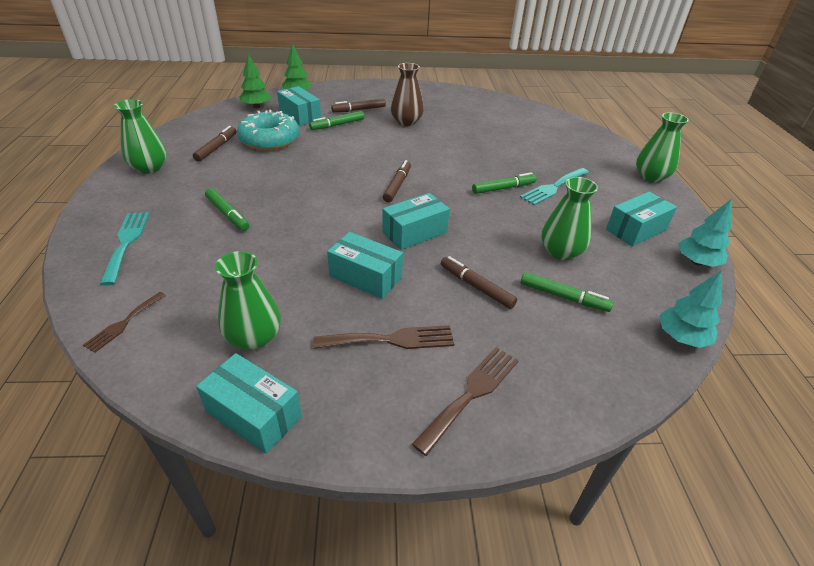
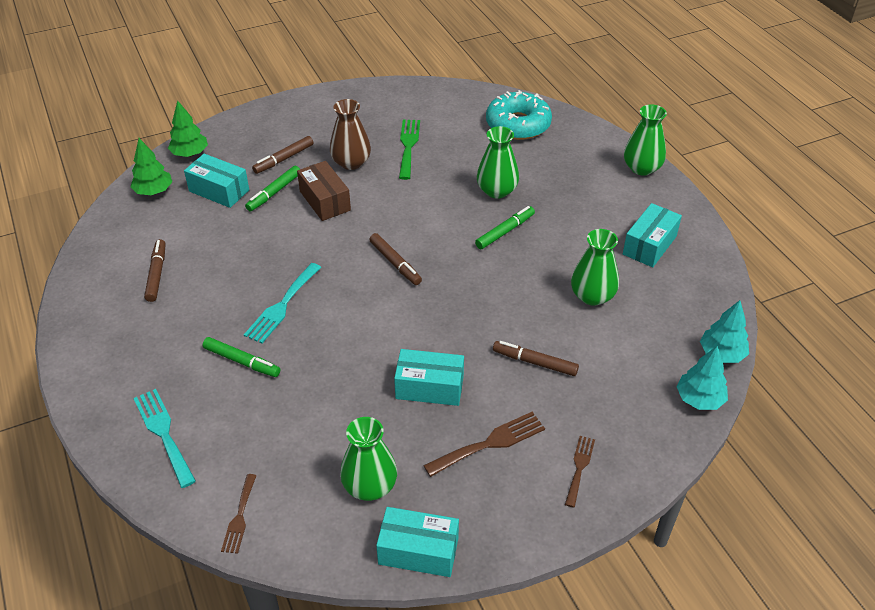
camera: 20 degrees left, 5 degrees up
(149, 168) = (101, 329): green vase -> green vase (497, 191)
(270, 140) = (210, 242): turquoise donut -> turquoise donut (518, 124)
(370, 137) = (325, 201): none -> brown box
(397, 185) = (395, 263): brown marker -> brown marker turned 150 degrees clockwise
(414, 232) = (446, 319): turquoise box -> none
(456, 122) = (408, 146): none -> green fork
(471, 394) = (579, 467): brown fork -> brown fork, size x0.64
(553, 187) = (553, 214): turquoise fork -> turquoise fork (282, 306)
(563, 297) = (614, 346): green marker -> none
(696, 262) = (713, 267): turquoise tree -> turquoise tree (699, 399)

